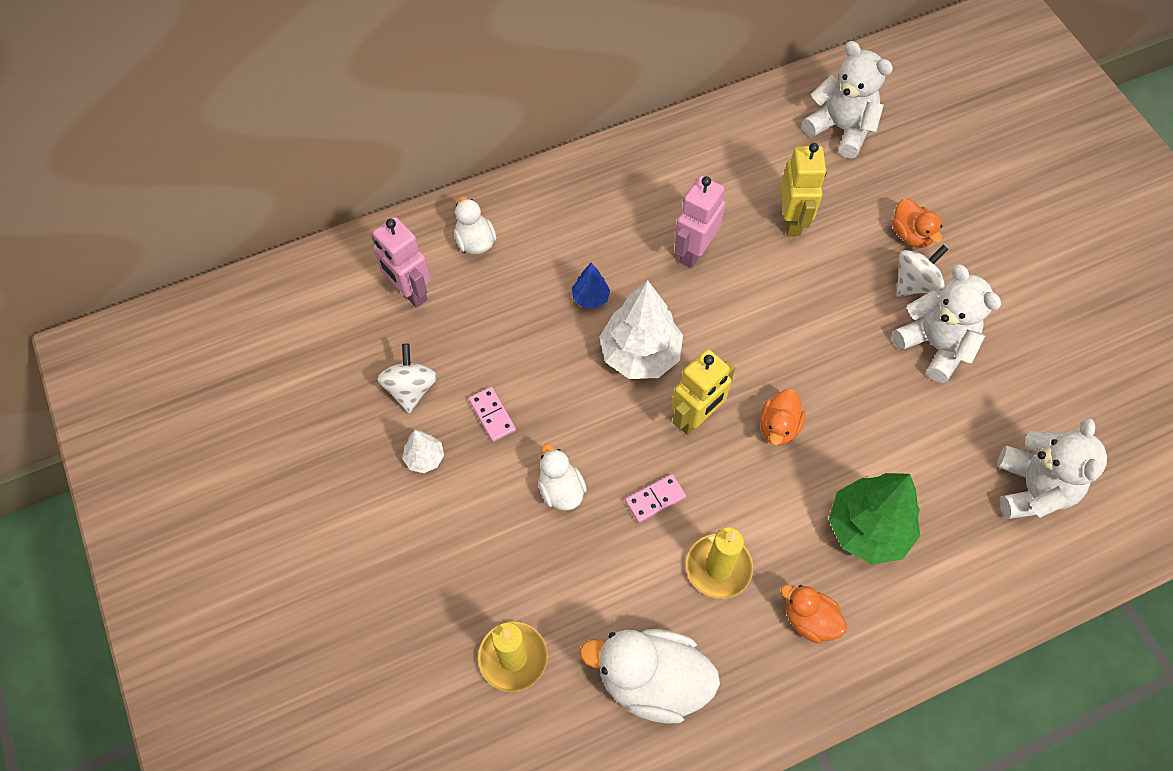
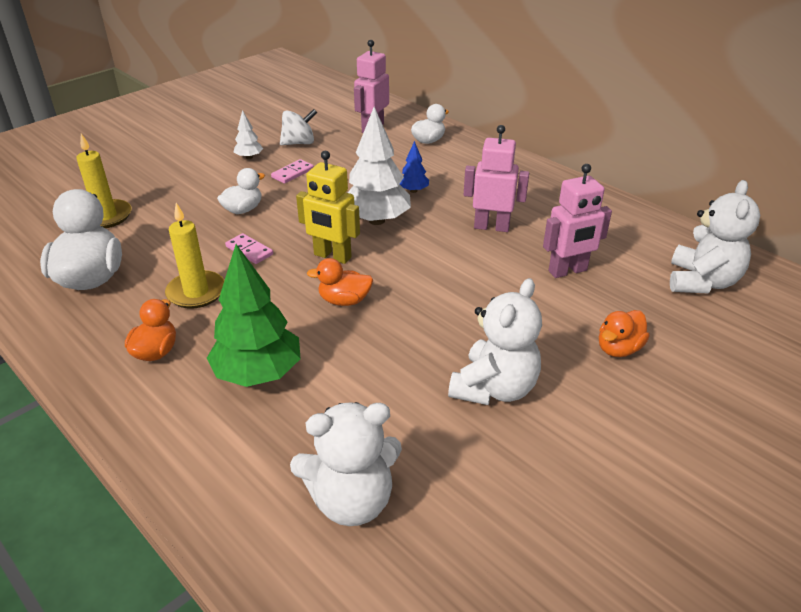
camera: 70 degrees right, 25 degrees down
(792, 220) = (568, 271): yellow robot -> pink robot
(914, 283) = (560, 361): white spinning top -> none

